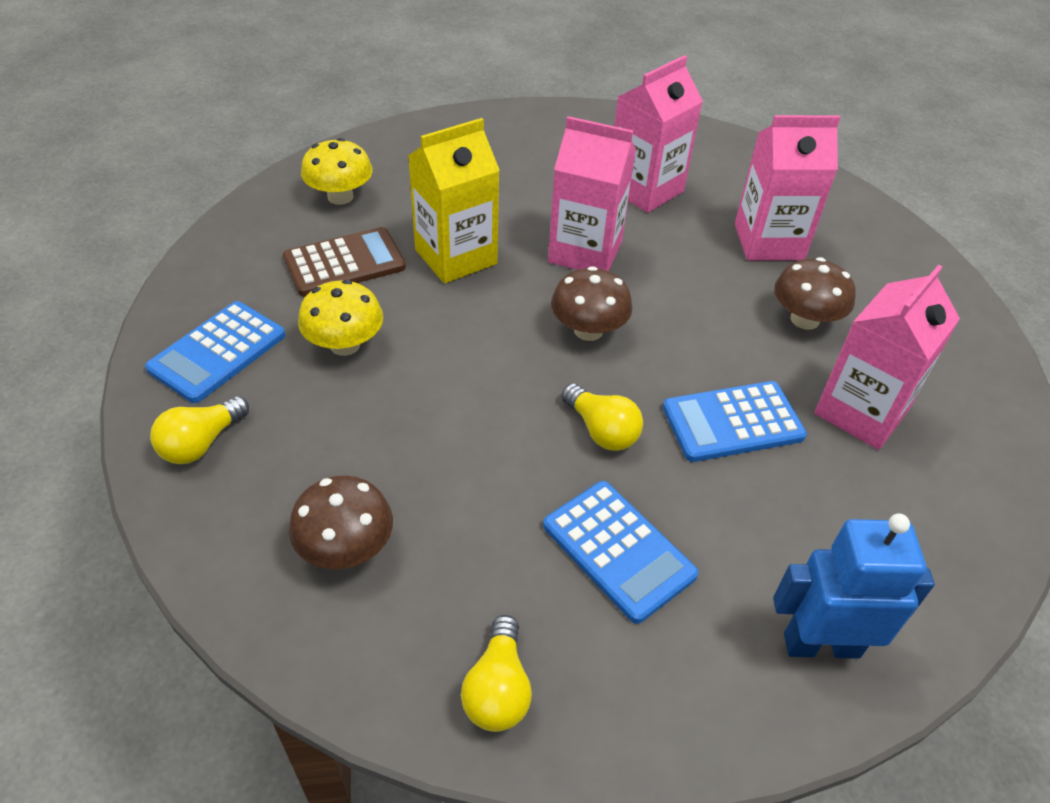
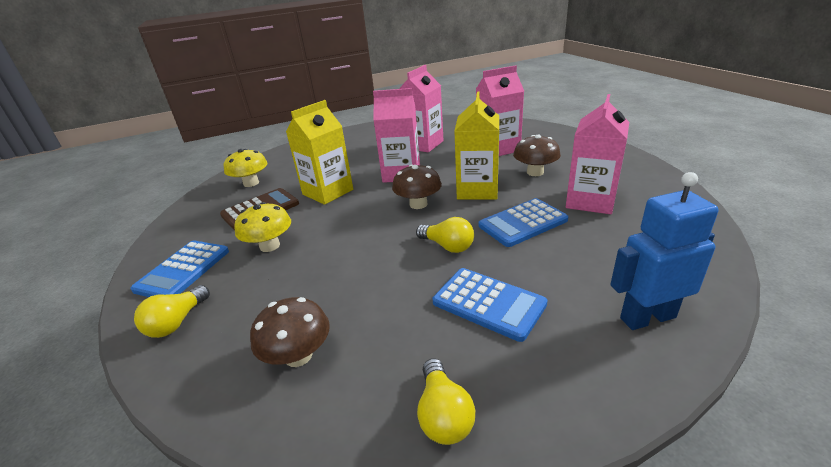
camera: 10 degrees left, 15 degrees down
(693, 329) = (477, 190): none -> yellow carton

